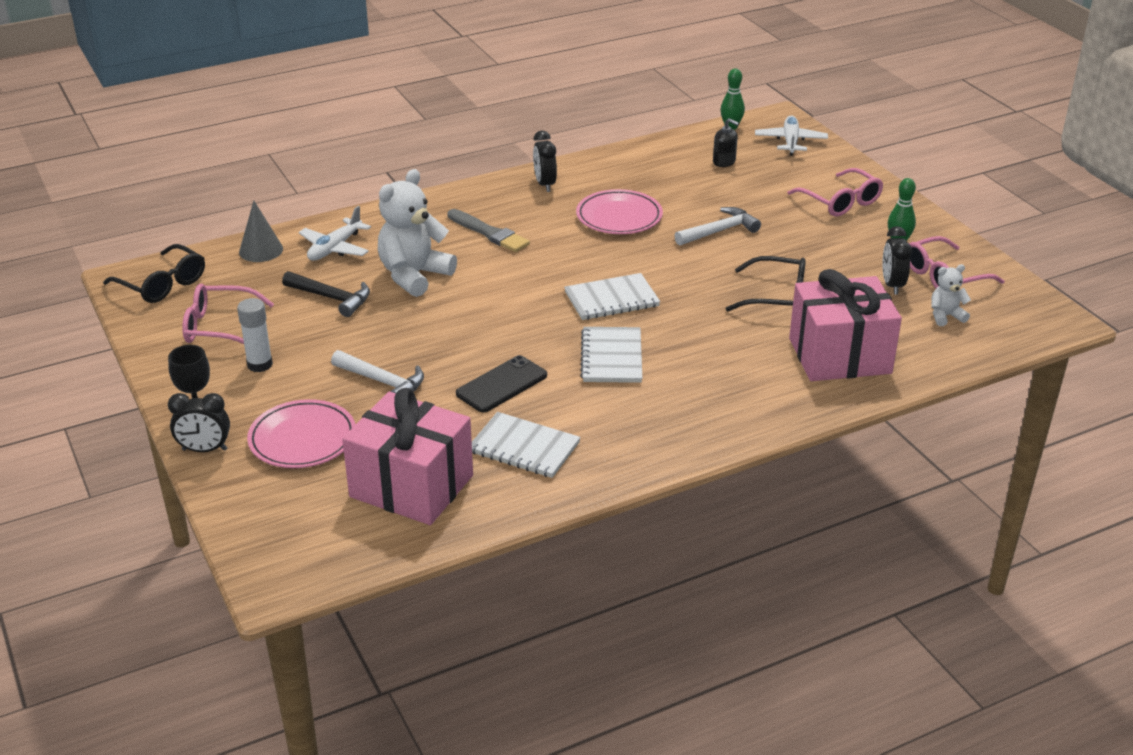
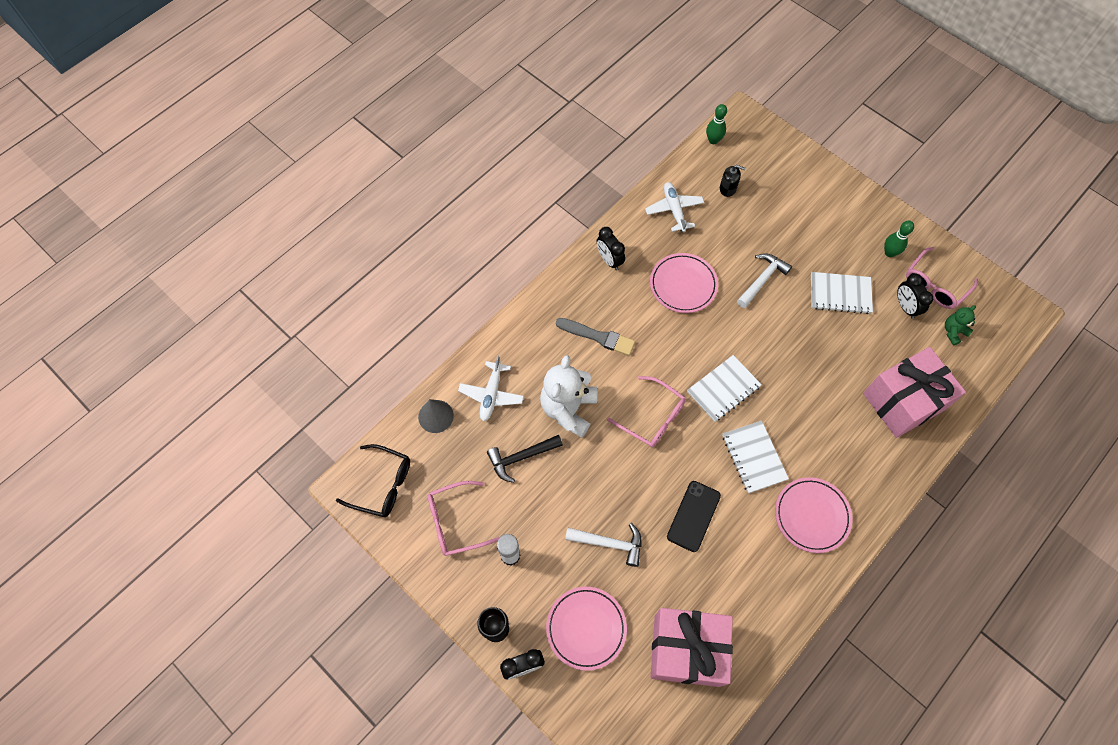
camera: 20 degrees left, 30 degrees up
(331, 298) = (521, 457): black hammer -> black hammer turned 150 degrees clockwise
(524, 447) = (741, 580): white notebook -> white notebook (840, 294)
(653, 418) = (812, 516): none -> pink plate
(776, 297) = (834, 347): black glasses -> none
(790, 142) = (764, 147): white plane -> white plane (674, 210)
(840, 202) = (831, 215): pink glasses -> pink glasses (652, 417)
(945, 316) = (953, 332): white teddy bear -> green teddy bear

